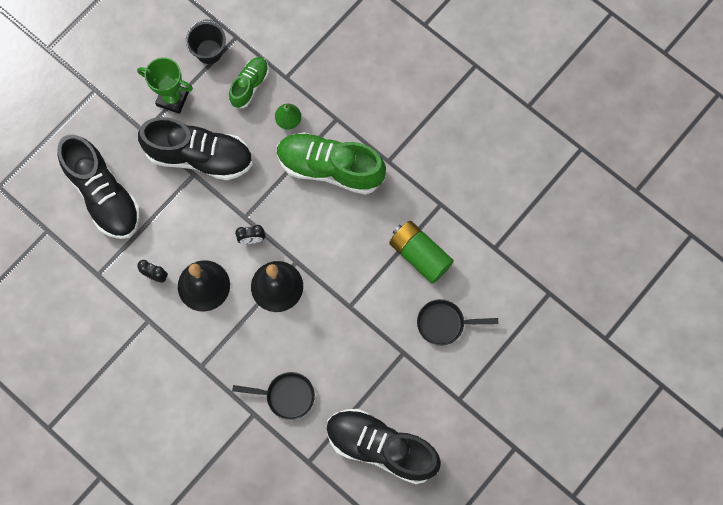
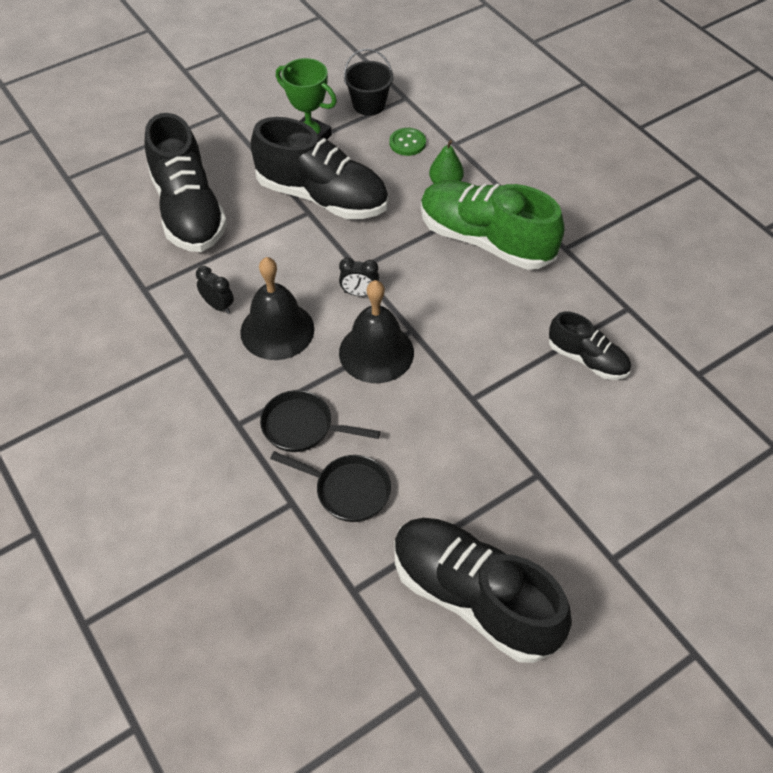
camera: 15 degrees right, 20 degrees down
(249, 85) = (407, 143): green shoe -> green button
(420, 255) = (587, 359): green battery -> black shoe
(444, 323) = (608, 450): black pan -> black pan (303, 427)

